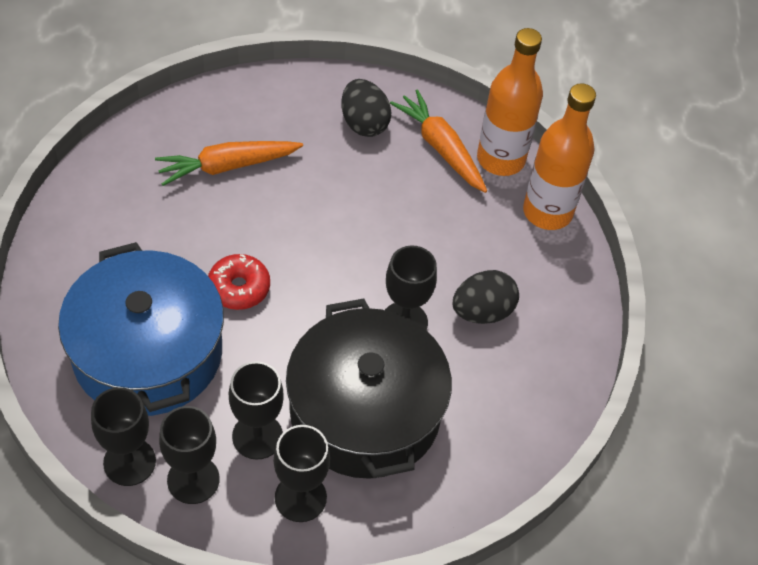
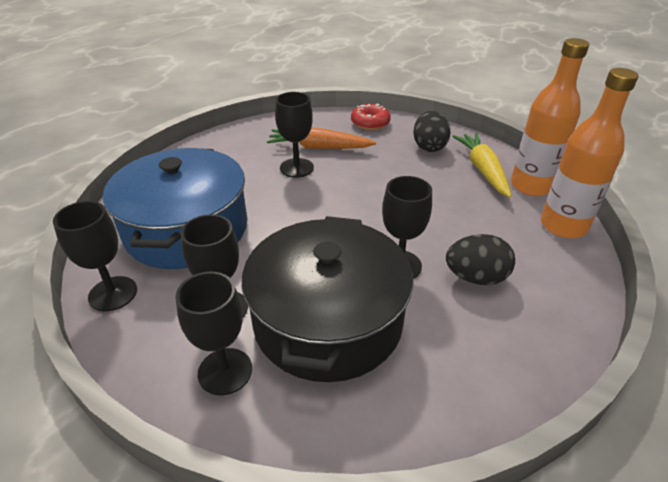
camera: 30 degrees right, 15 degrees down
(193, 480) = (148, 323): black goblet -> black goblet (296, 168)
(239, 288) = (280, 210): red donut -> red donut (370, 123)
(441, 148) = (482, 170): orange carrot -> yellow carrot

